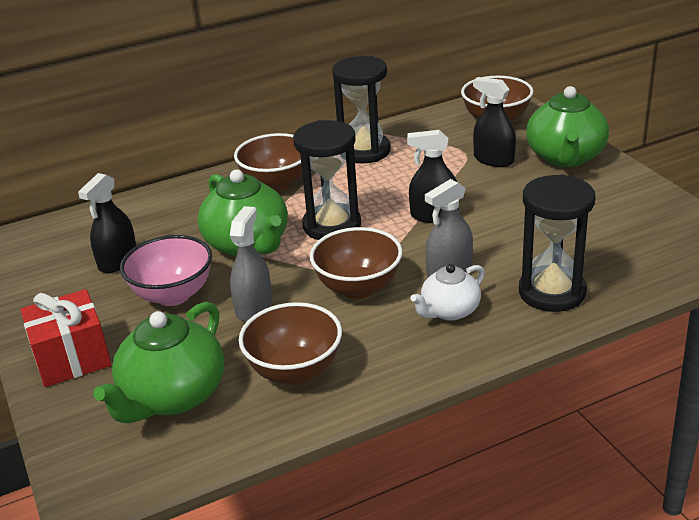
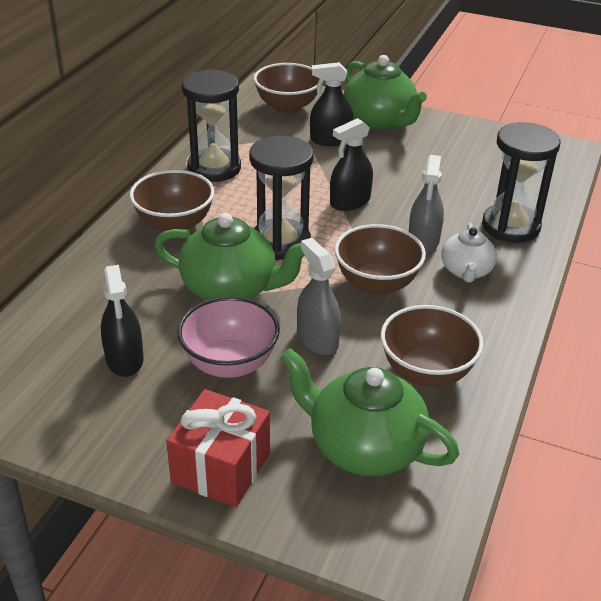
camera: 45 degrees left, 5 degrees up
(172, 396) = (363, 447): green teapot -> green teapot turned 135 degrees clockwise

